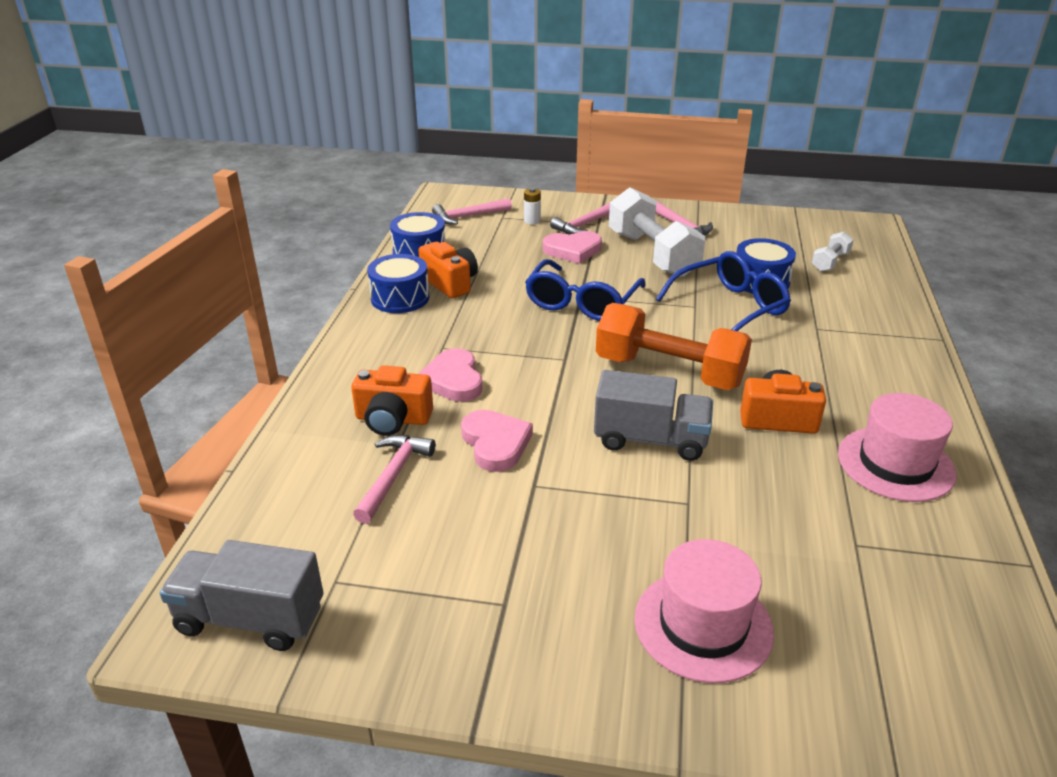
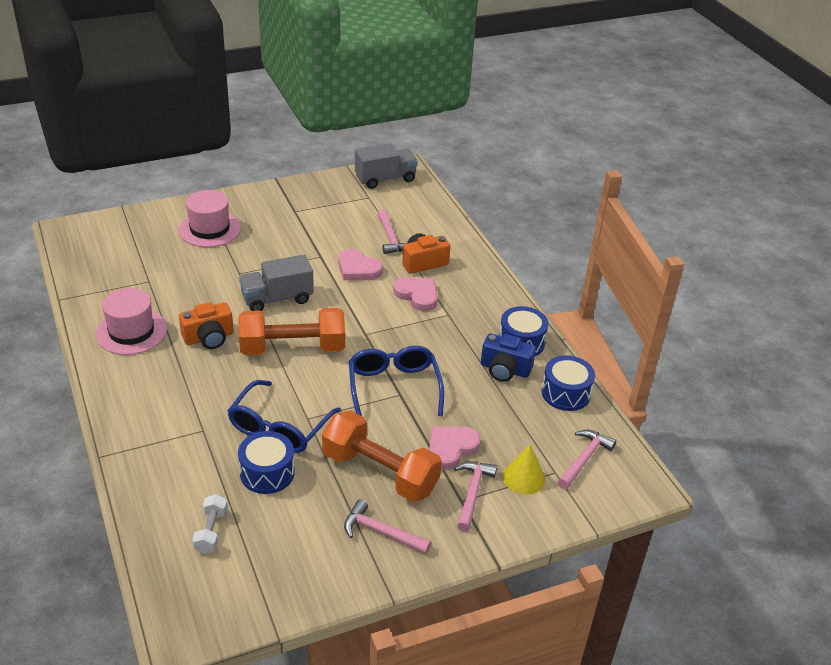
camera: 145 degrees right, 5 degrees up
(450, 283) = (505, 369): orange camera -> blue camera
(532, 221) = (523, 478): white battery -> yellow cone
(652, 254) = (380, 472): white dumbbell -> orange dumbbell

